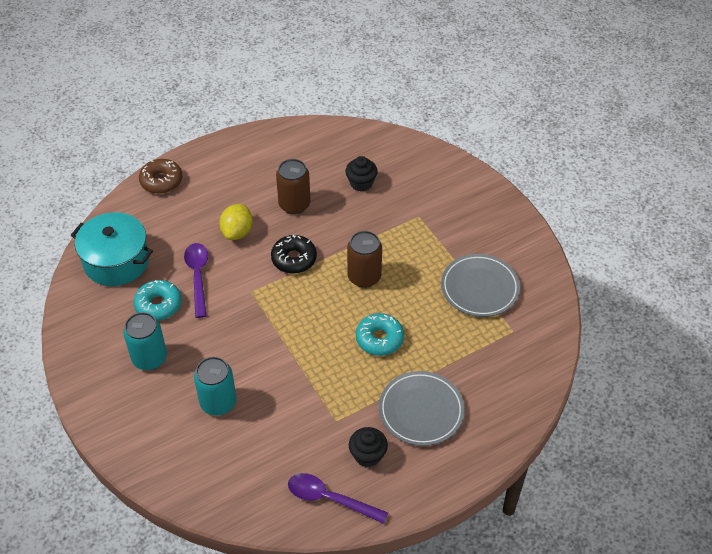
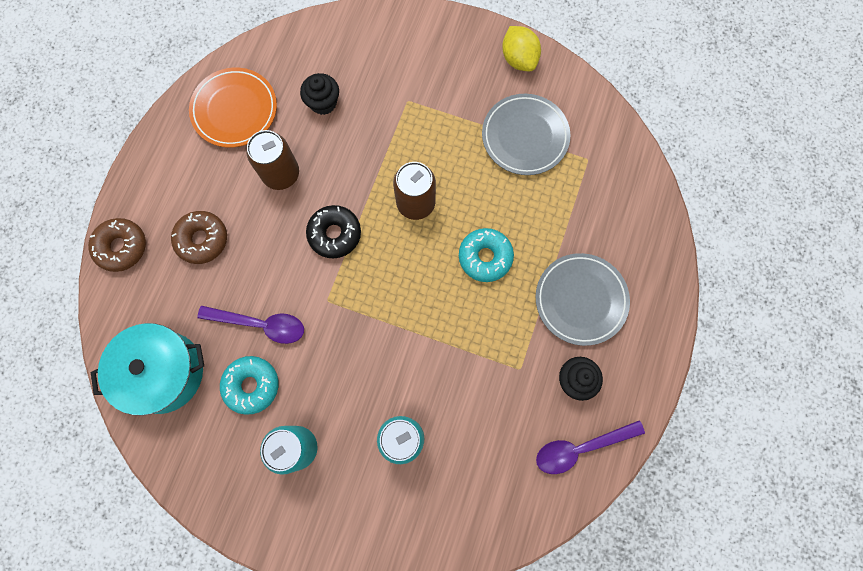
camera: 40 degrees left, 25 degrees up
(198, 276) = (261, 324): purple spoon -> purple spoon turned 150 degrees clockwise
(211, 208) = (202, 240): none -> brown donut
(237, 232) = (253, 246): yellow lemon -> yellow lemon (519, 59)
(301, 153) = (235, 110): none -> orange plate

